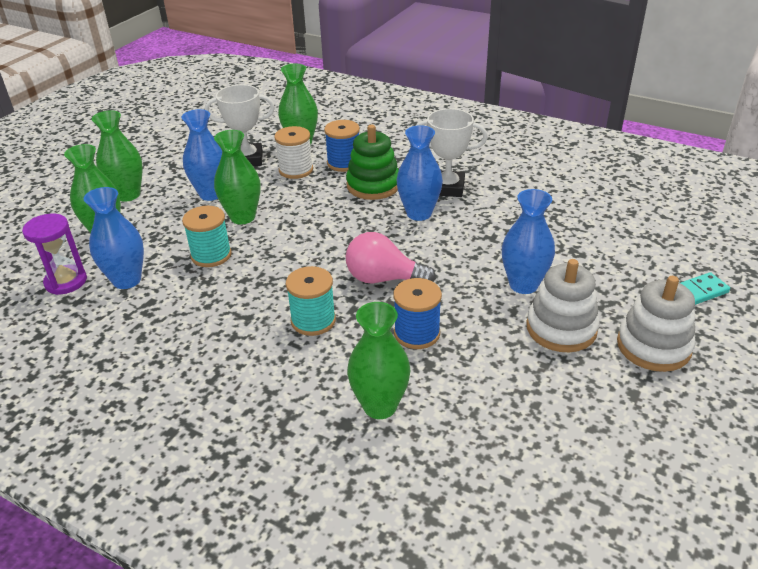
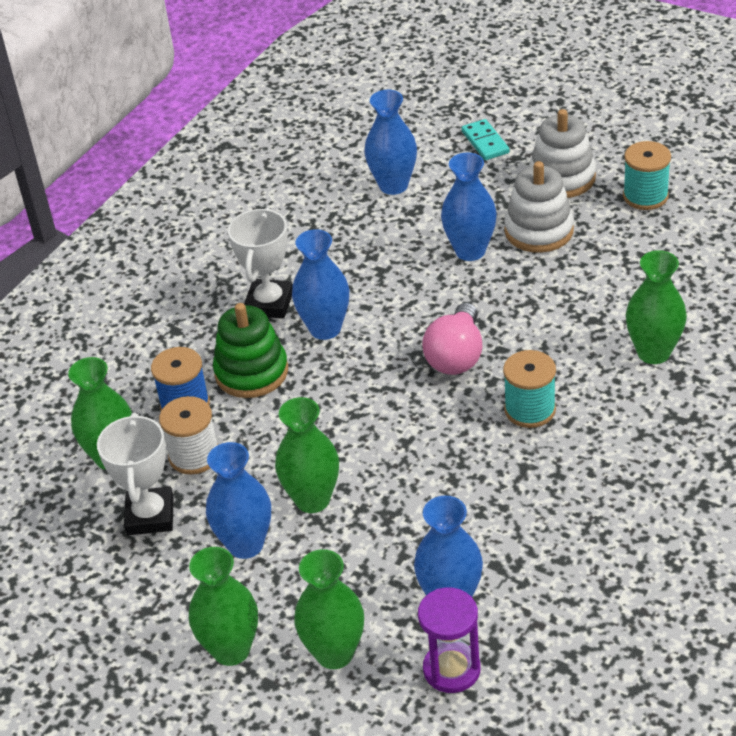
camera: 85 degrees left, 5 degrees up
(211, 255) = (400, 520): turquoise spool -> turquoise spool (645, 196)
(417, 333) = (549, 329): blue spool -> none
(609, 239) = (393, 185): none -> blue vase

